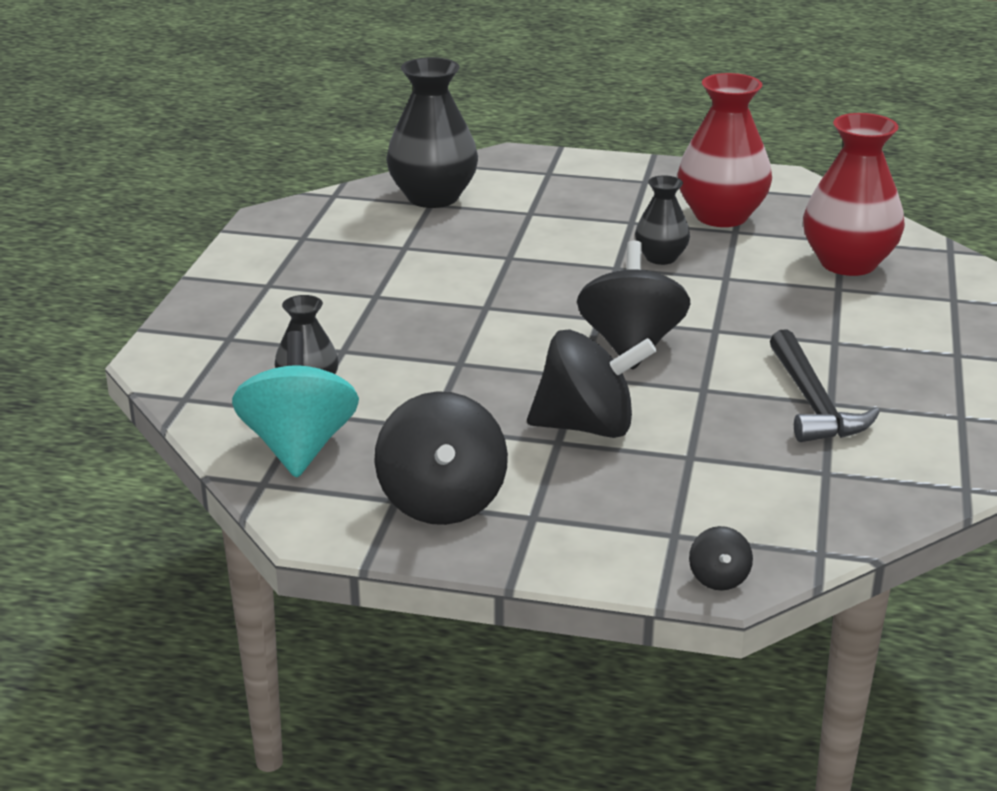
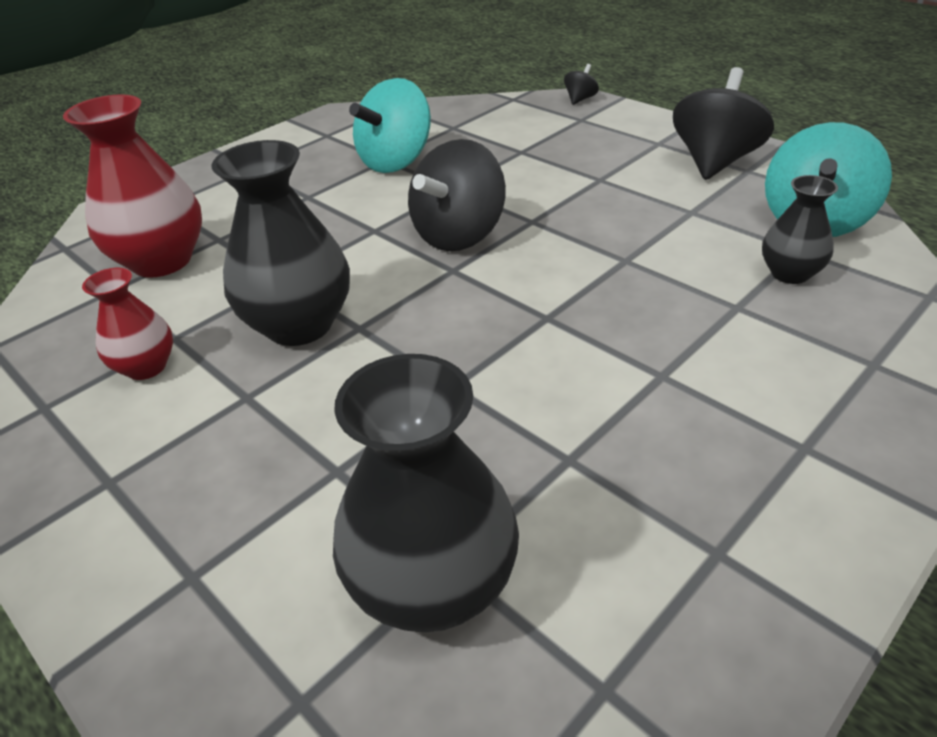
camera: 145 degrees left, 10 degrees up
(587, 427) = (568, 183): black spinning top -> none
(661, 257) = (299, 325): black vase -> black vase, size x1.79
(721, 216) = (146, 367): red vase -> red vase, size x0.56
(813, 403) = (396, 162): black hammer -> turquoise spinning top

